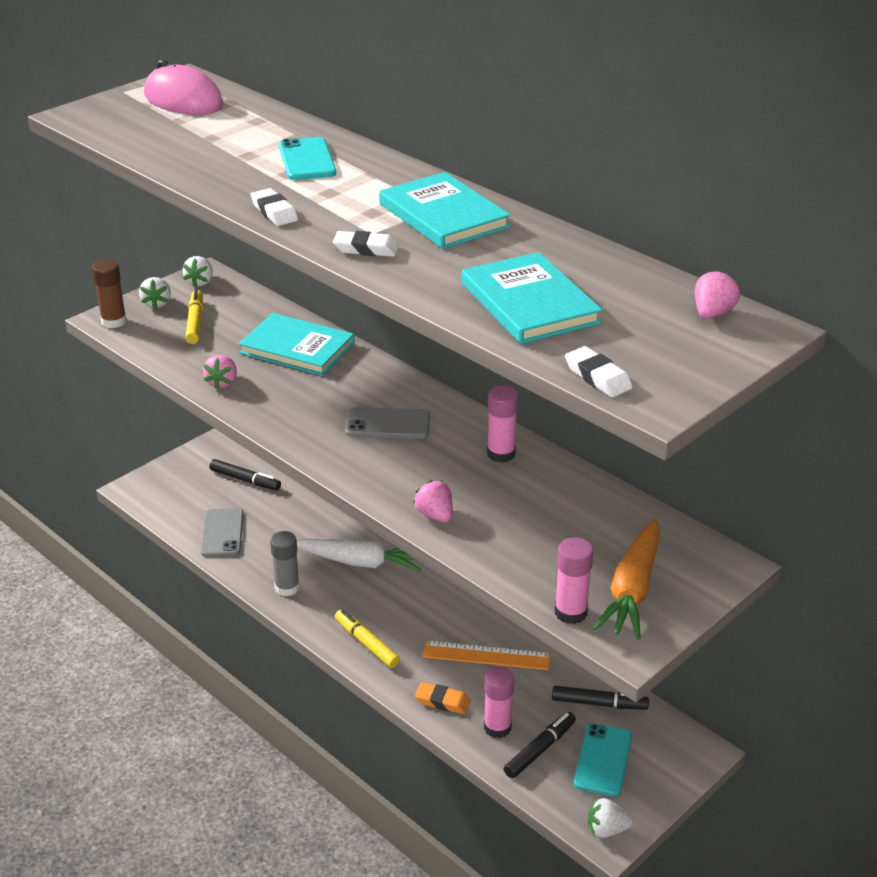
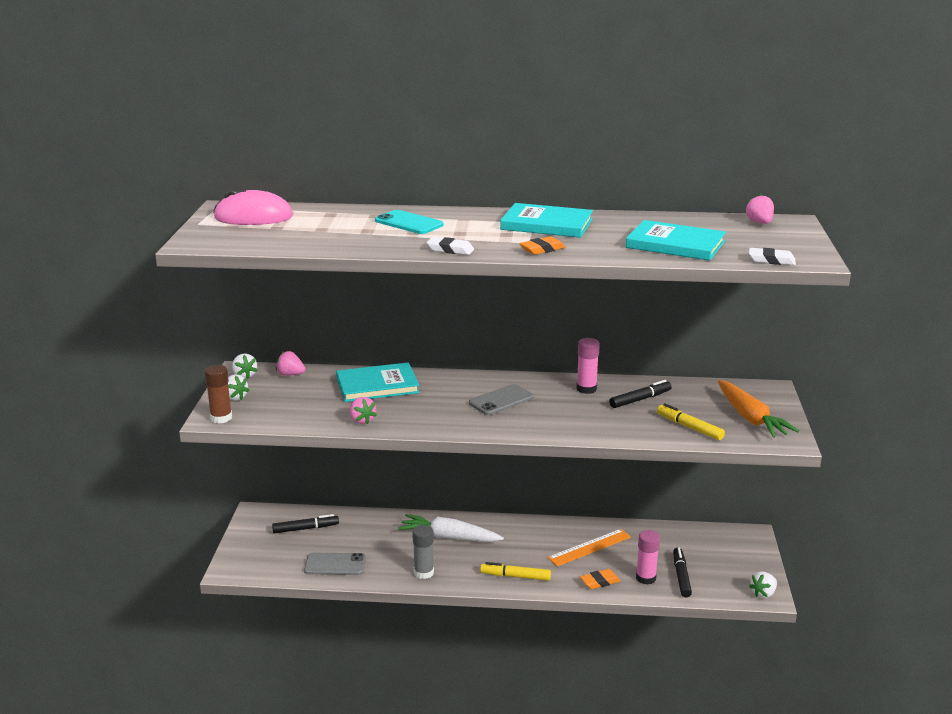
camera: 40 degrees left, 10 degrees down
(195, 322) = (282, 397): yellow marker -> yellow marker (689, 427)
(222, 533) = (335, 564): grey phone -> grey phone turned 45 degrees counterclockwise
(361, 562) = (449, 537): white carrot -> white carrot turned 135 degrees counterclockwise
(366, 249) = (542, 249): white eraser -> orange eraser
(435, 515) = (603, 430): pink strawberry -> pink strawberry (290, 374)
(570, 612) = (741, 440): pink glue stick -> none
(598, 703) = (677, 539): black marker -> black marker (640, 399)
(603, 760) = (716, 564): turquoise phone -> none

